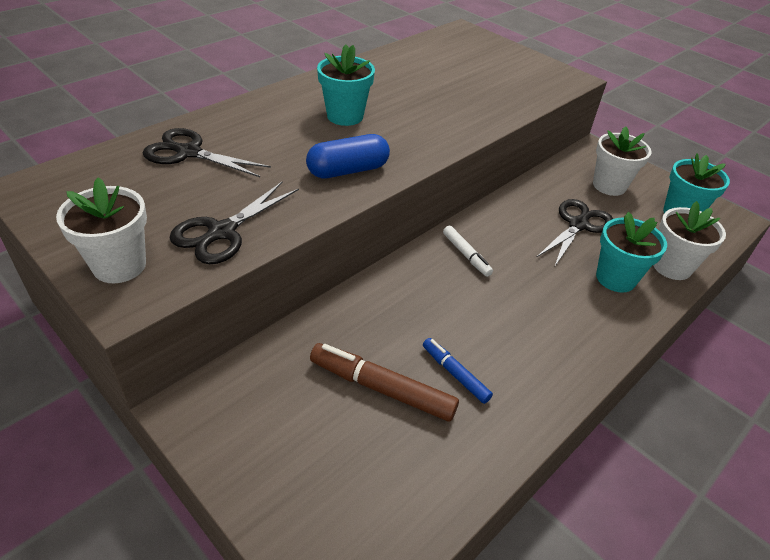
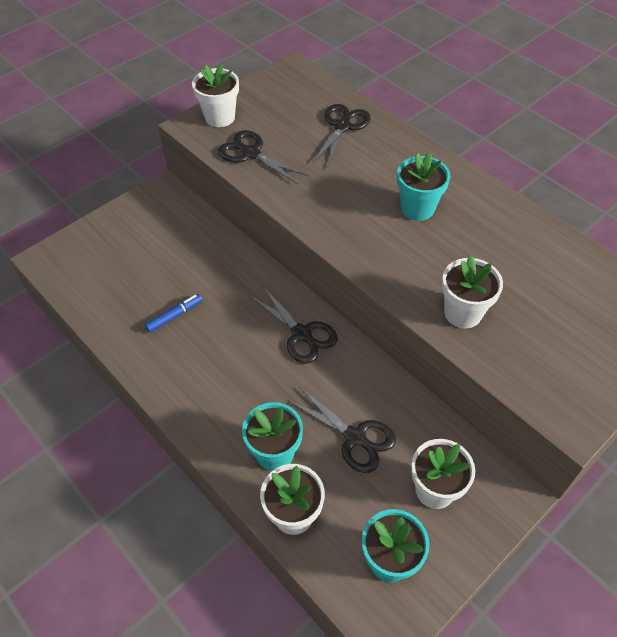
camera: 95 degrees right, 10 degrees up
(348, 170) = (330, 212): blue capsule -> none
(382, 388) = (167, 275): brown marker -> none
(466, 255) = (302, 334): white marker -> black scissors
(480, 107) = (463, 313): none -> white flower pot

